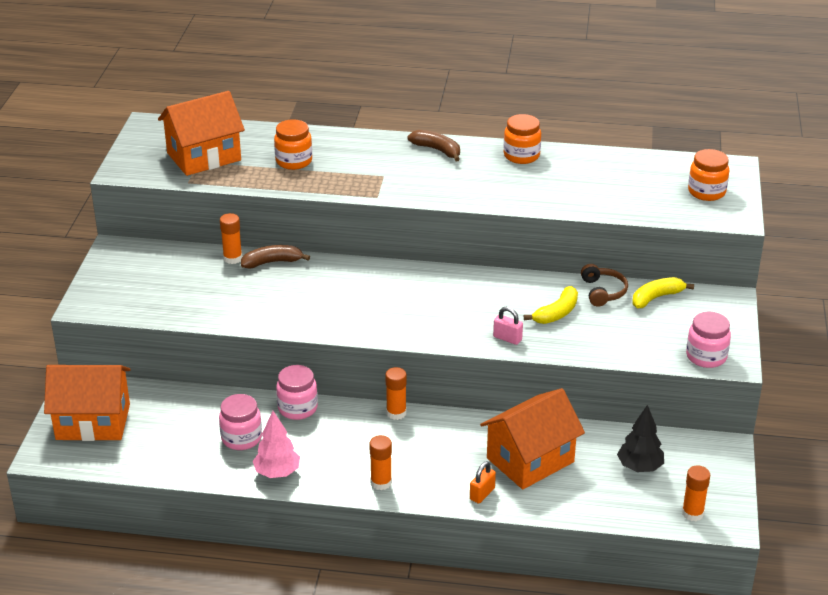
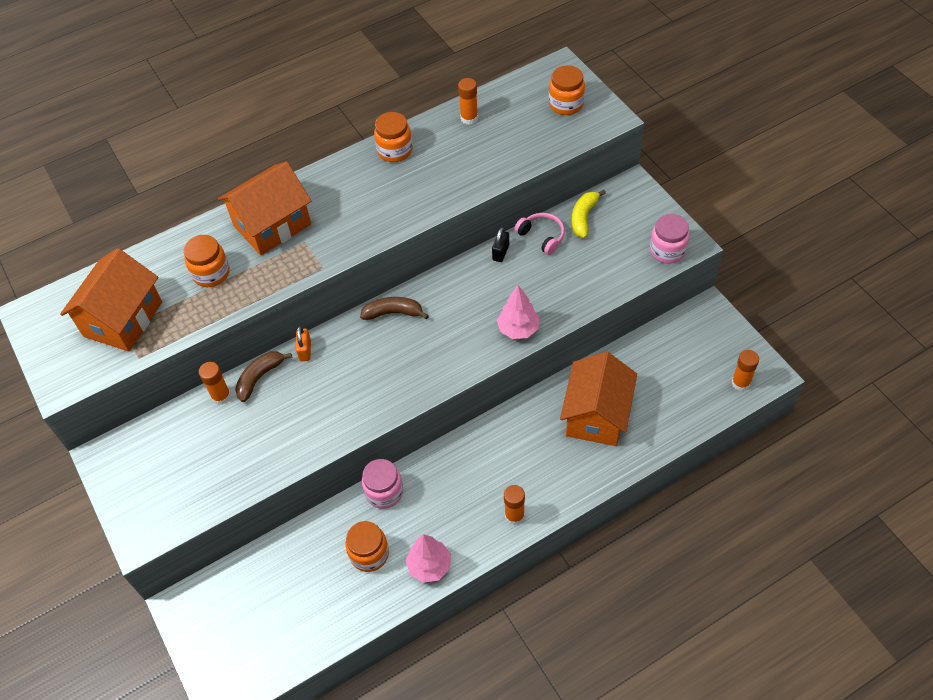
camera: 35 degrees left, 20 degrees up
(93, 422) = (230, 631): orange house -> orange house (272, 225)
(241, 438) = (369, 554): pink jar -> orange jar
(396, 413) = (462, 442): orange glue stick -> orange glue stick (469, 118)
(437, 150) = (321, 185): brown banana -> brown banana (393, 313)
(482, 494) = (593, 471): orange padlock -> orange padlock (305, 350)
(507, 338) = (518, 329): pink padlock -> pink tree
(553, 284) = (500, 253): none -> black padlock
(557, 313) = (530, 280): yellow banana -> none
(603, 291) = (542, 236): brown headphones -> pink headphones
(639, 467) = (672, 367): black tree -> none

